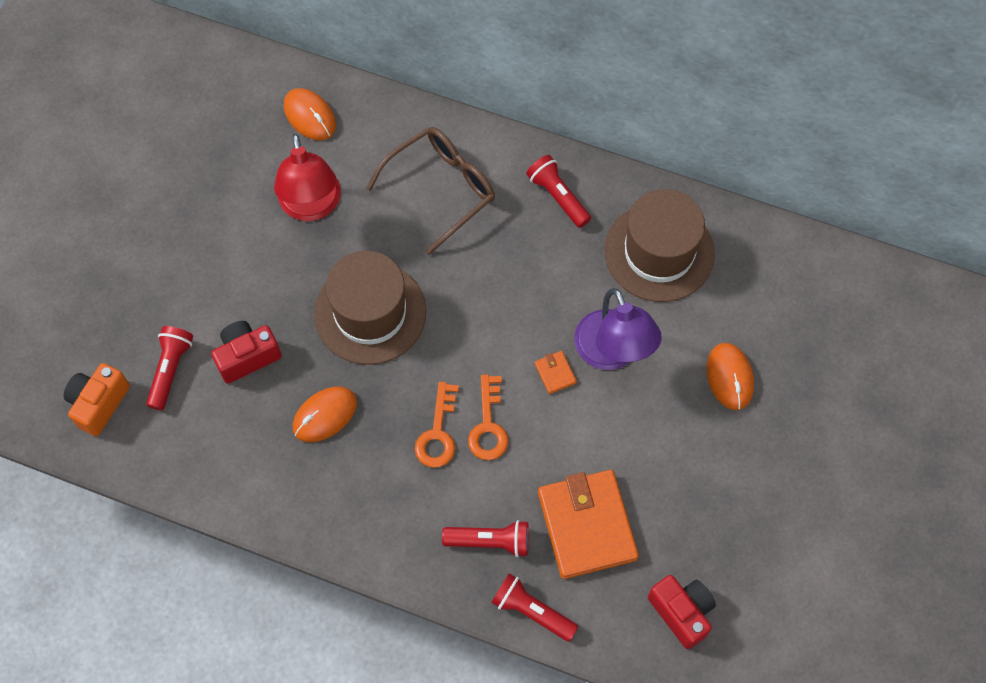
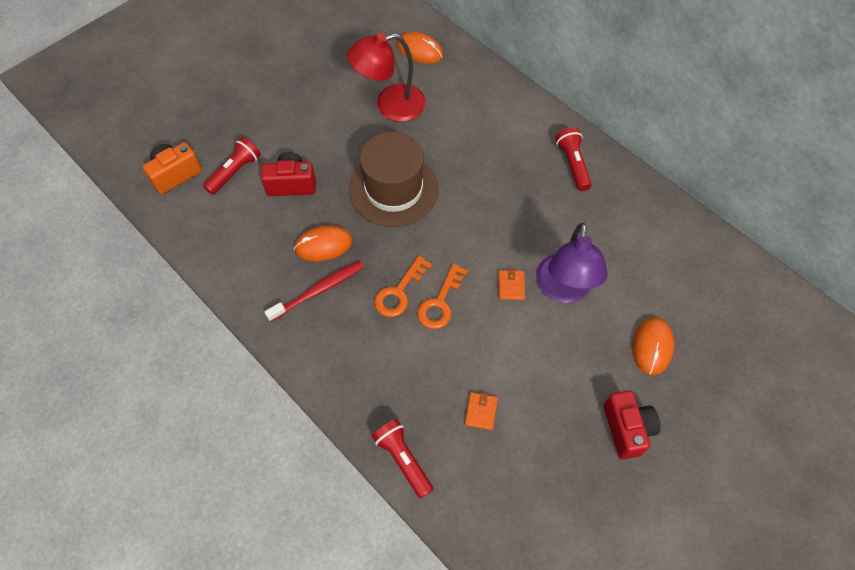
camera: 25 degrees right, 5 degrees down
(310, 116) = (420, 50): orange mouse -> orange mouse turned 45 degrees counterclockwise
(311, 206) = (390, 105): red lamp -> red lamp turned 60 degrees clockwise
(347, 471) = (318, 291): none -> red toothbrush
(441, 189) = (488, 128): brown glasses -> none
(490, 541) = (398, 389): red flashlight -> none
(587, 525) = (481, 412): orange wallet -> orange wallet, size x0.41
(659, 252) = (634, 231): brown hat -> none
(681, 612) = (527, 519): red camera -> red camera (627, 429)

